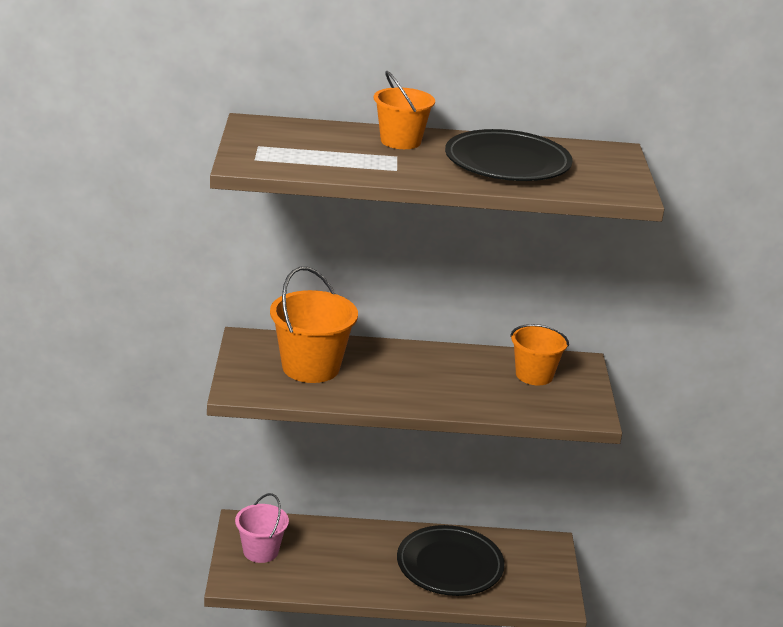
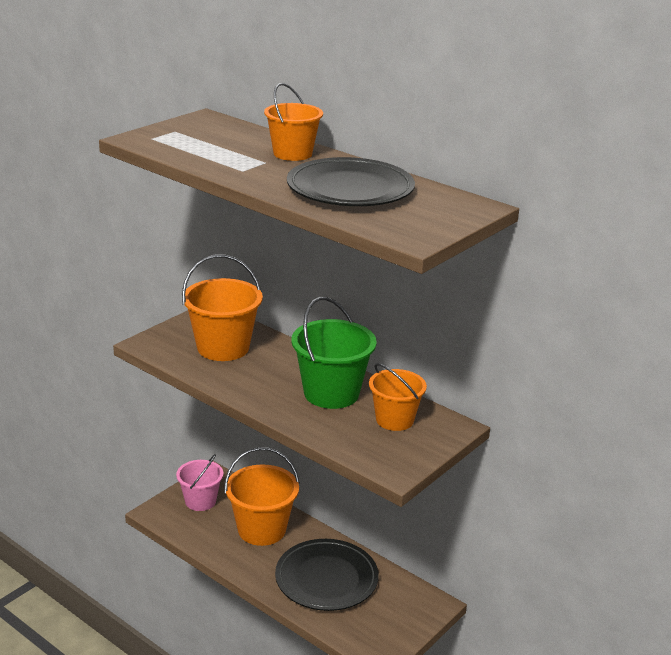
camera: 40 degrees right, 0 degrees up
(346, 550) = (262, 529): none -> orange bucket
(457, 372) = (331, 393): none -> green bucket

